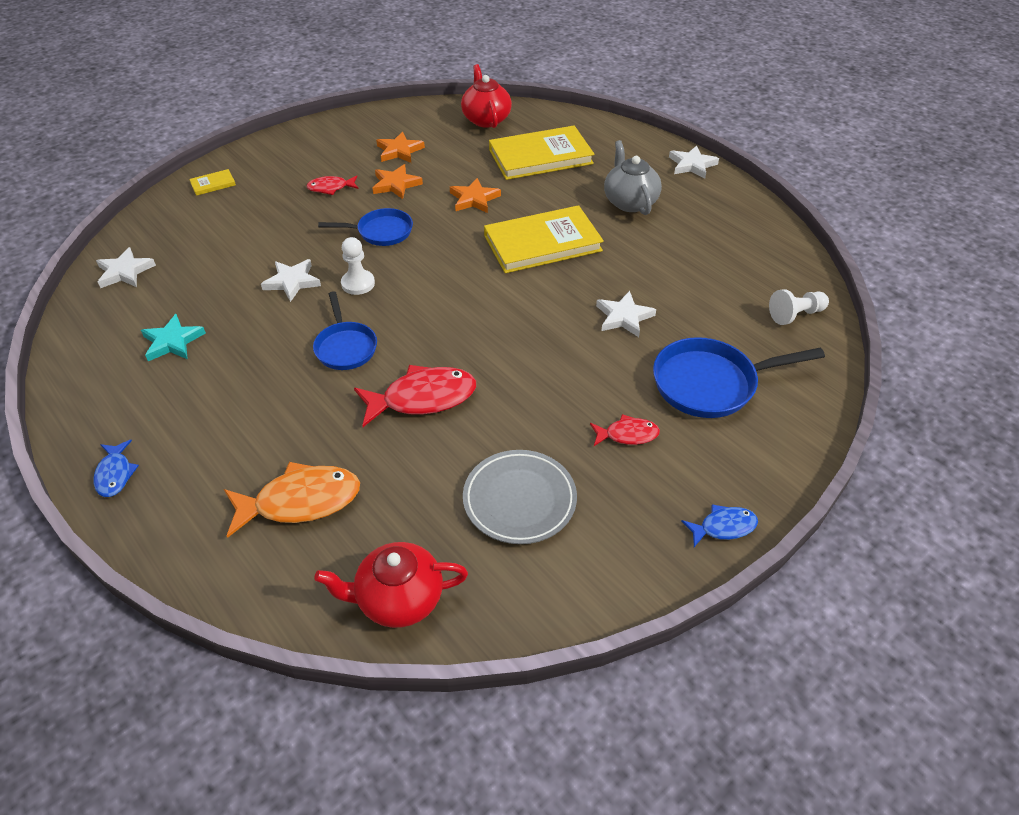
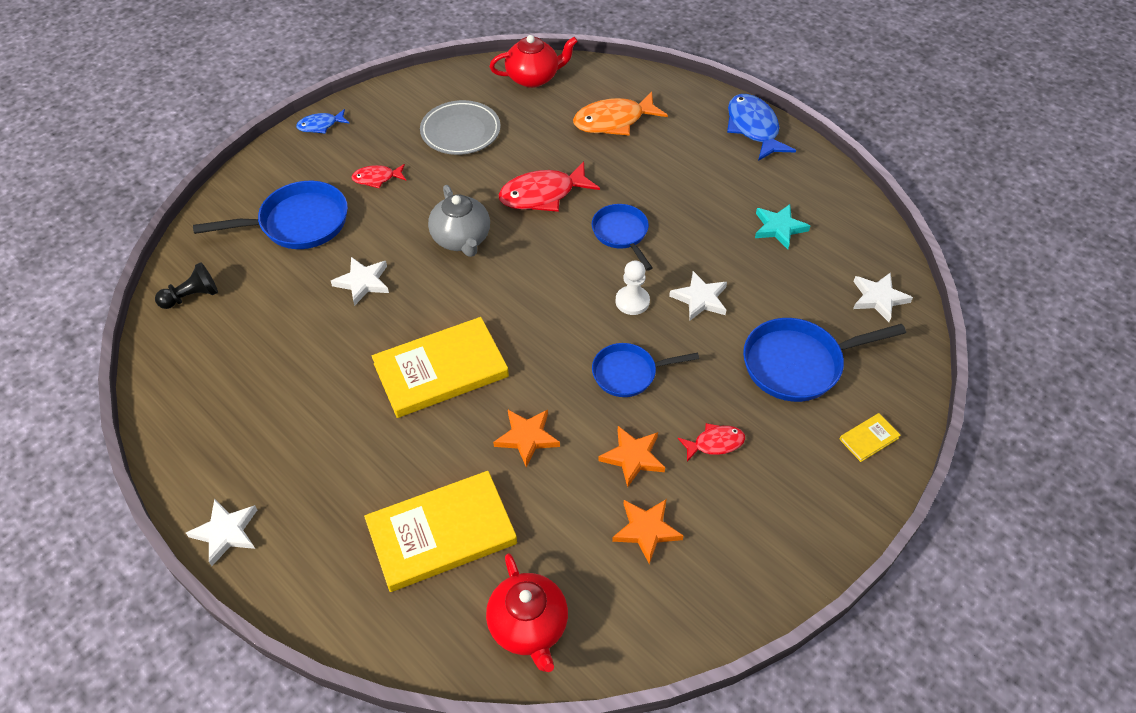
camera: 175 degrees right, 5 degrees up
(115, 474) = (753, 128): blue fish -> blue fish, size x1.82
(234, 229) = (798, 364): none -> blue pan
(629, 202) = (328, 448): grey teapot -> grey teapot (461, 239)
(795, 315) = (192, 297): white pawn -> black pawn

